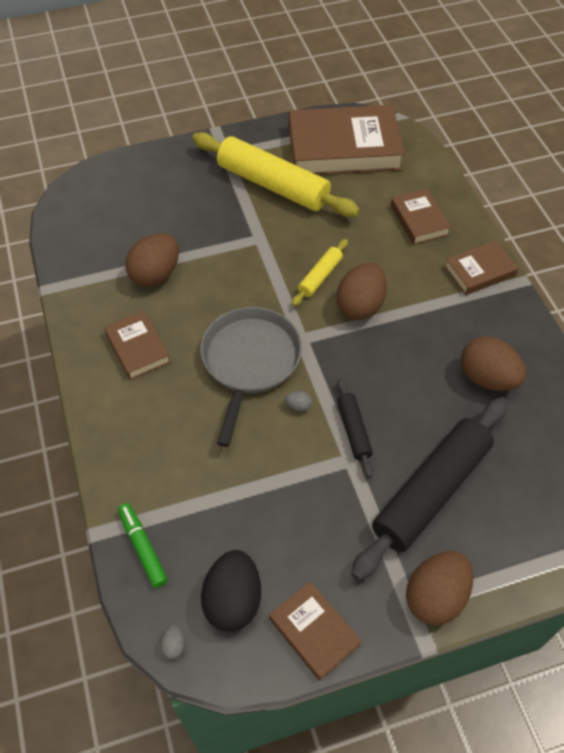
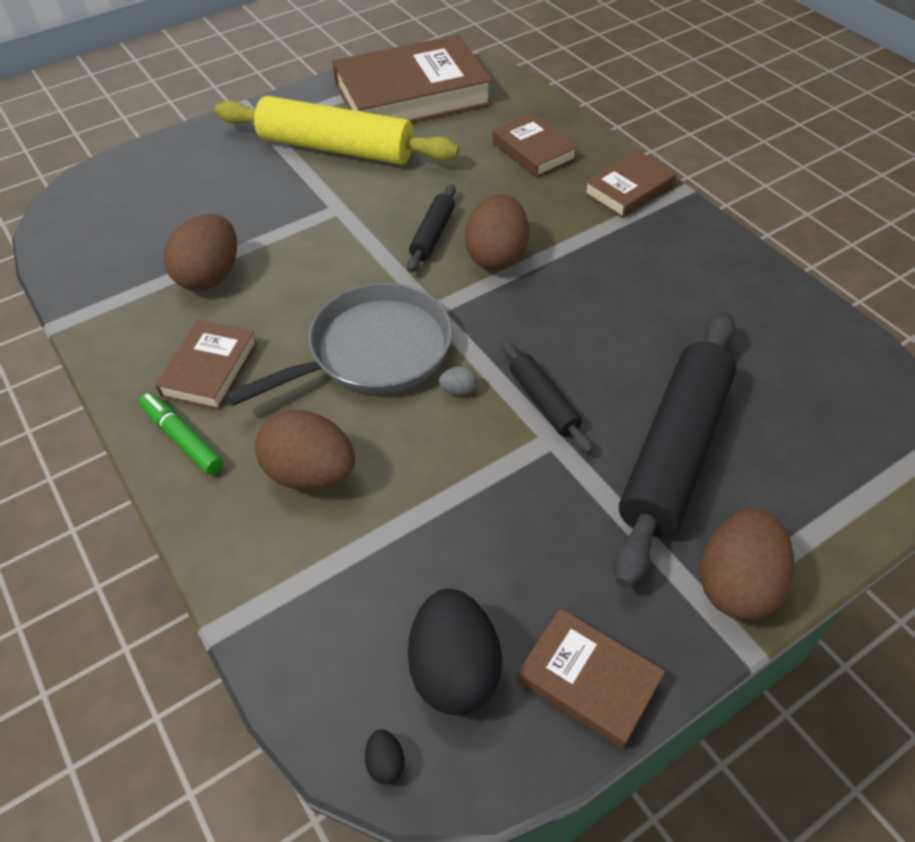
camera: 15 degrees left, 5 degrees down
(137, 348) = (210, 369): brown book -> brown book turned 60 degrees clockwise
(143, 547) = (294, 631): green marker -> green marker (182, 439)
(174, 645) = (385, 763): grey egg -> black egg
(250, 361) = (373, 351): grey pan -> grey pan turned 60 degrees clockwise
(320, 277) = (432, 235): yellow rolling pin -> black rolling pin
(487, 378) = (688, 302): brown egg -> brown egg (311, 473)

